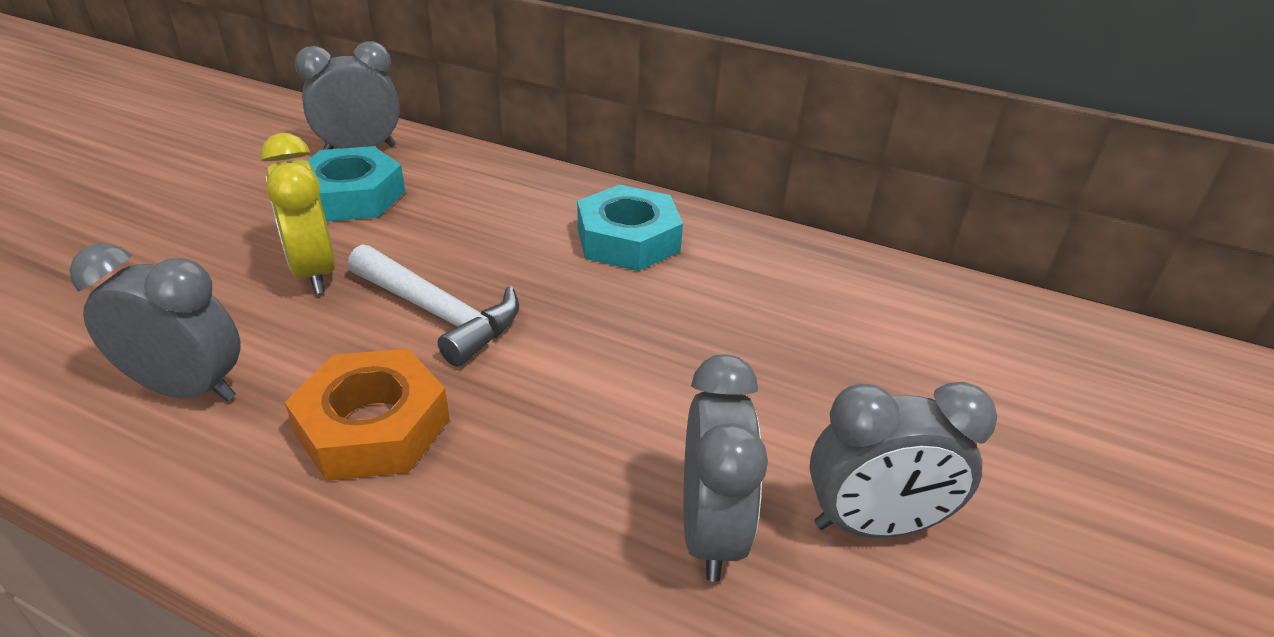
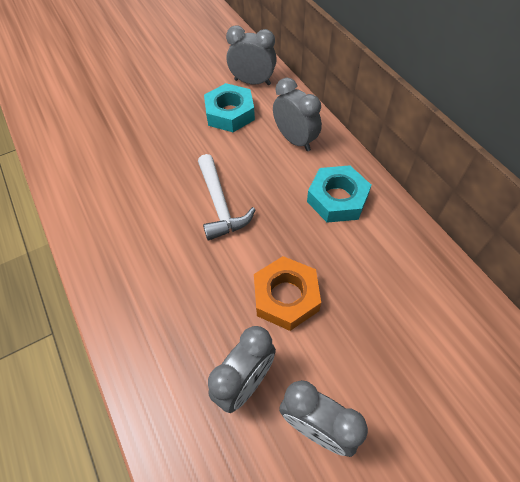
camera: 40 degrees right, 20 degrees up
(188, 389) = (111, 199): grey clock -> grey clock (295, 140)
(314, 272) = (187, 156): yellow clock -> none
(373, 427) = (159, 253): orange nut -> orange nut (286, 297)

